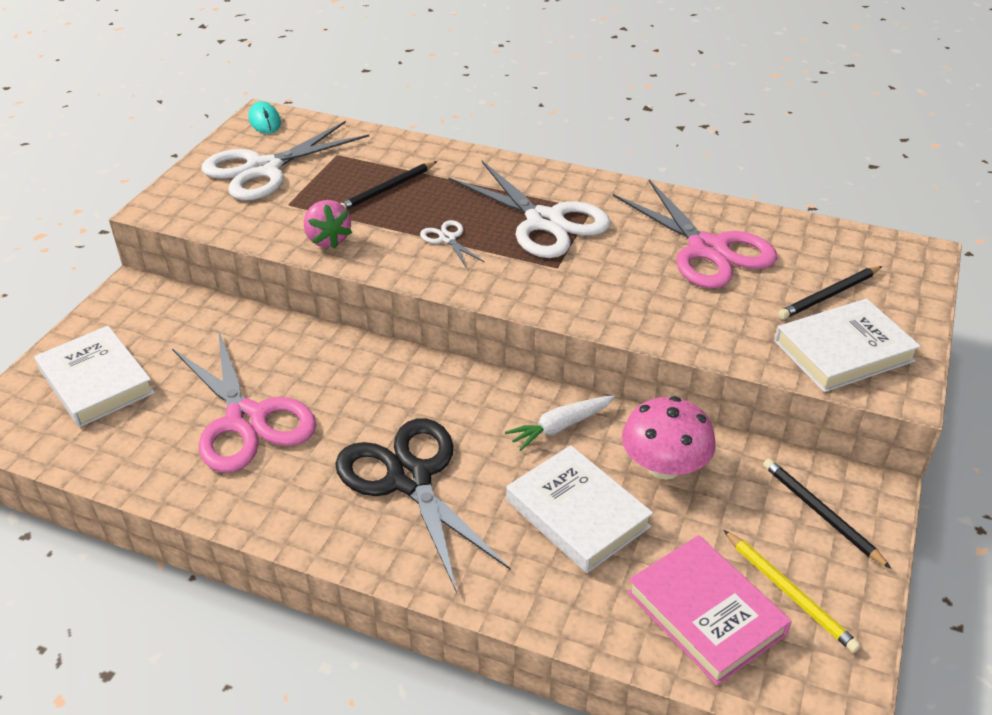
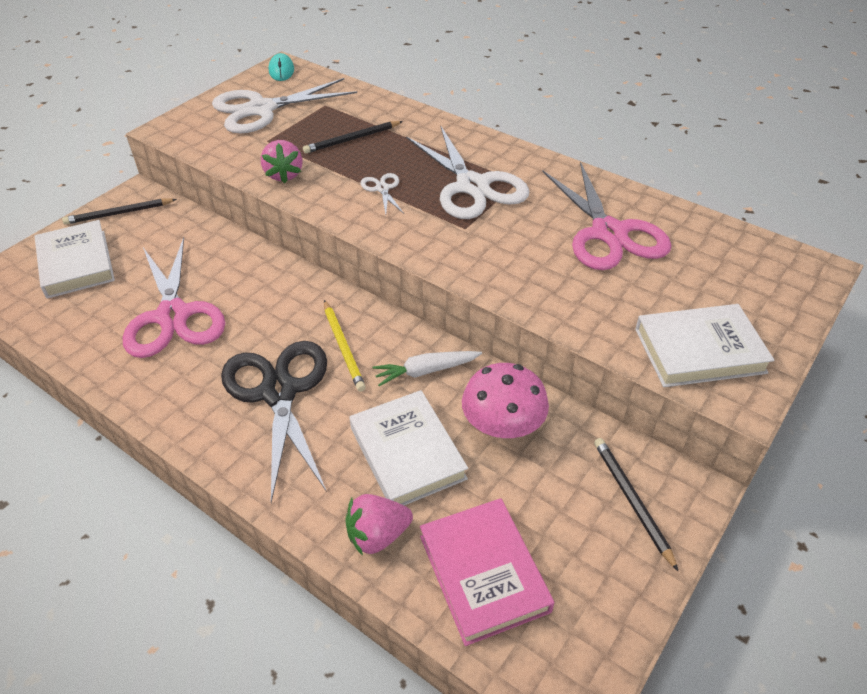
camera: 15 degrees right, 5 degrees up
(582, 601) = (377, 535): none -> pink strawberry
(789, 593) = (570, 572): yellow pencil -> yellow pencil (343, 347)
(829, 295) = (707, 294): black pencil -> black pencil (119, 213)

